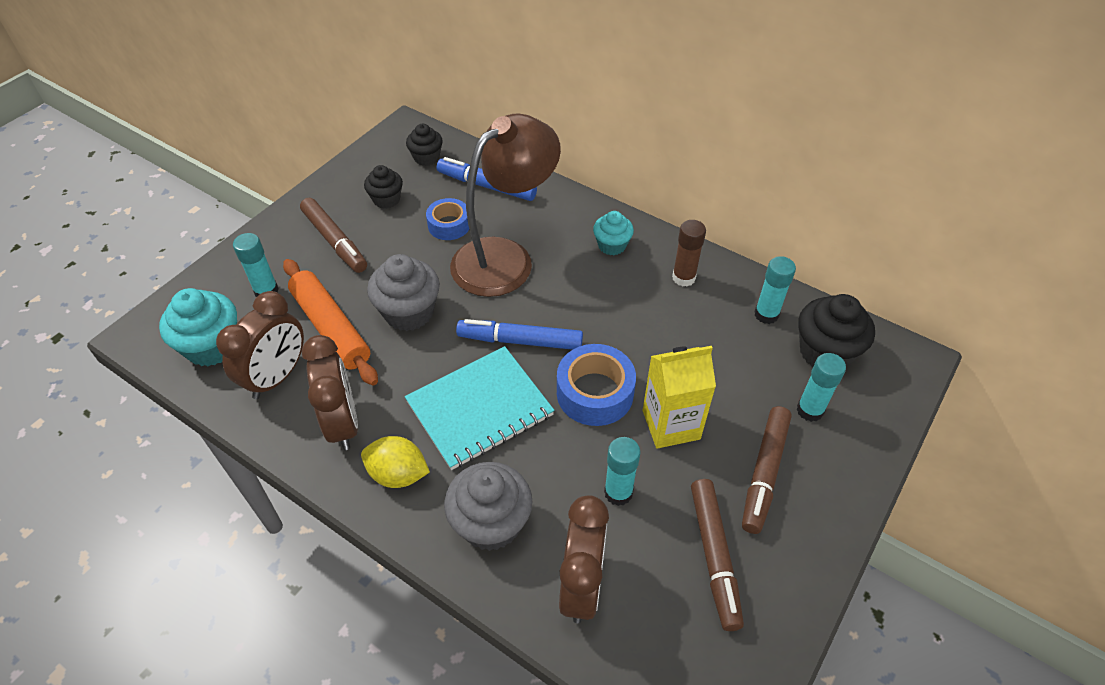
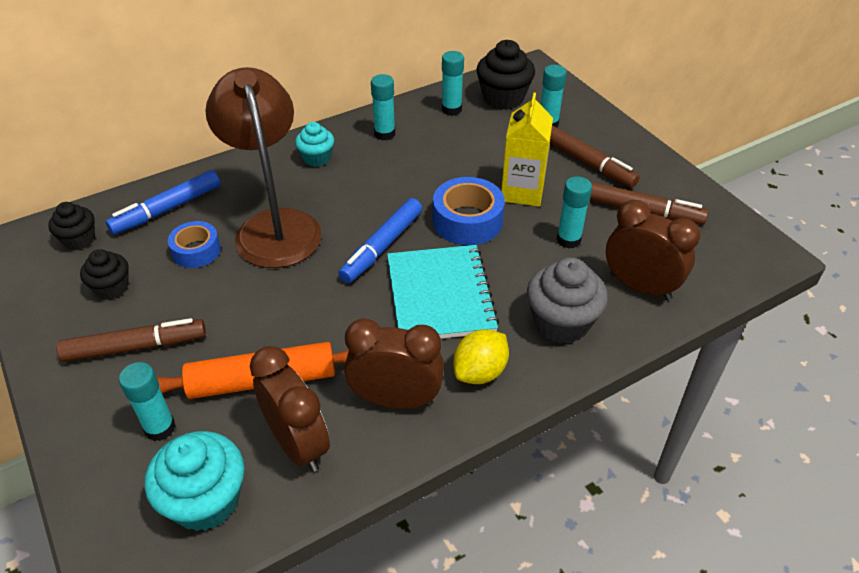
camera: 65 degrees left, 5 degrees down
(409, 312) = (289, 312): grey cupcake -> none
(683, 278) = (384, 134): brown glue stick -> turquoise glue stick

